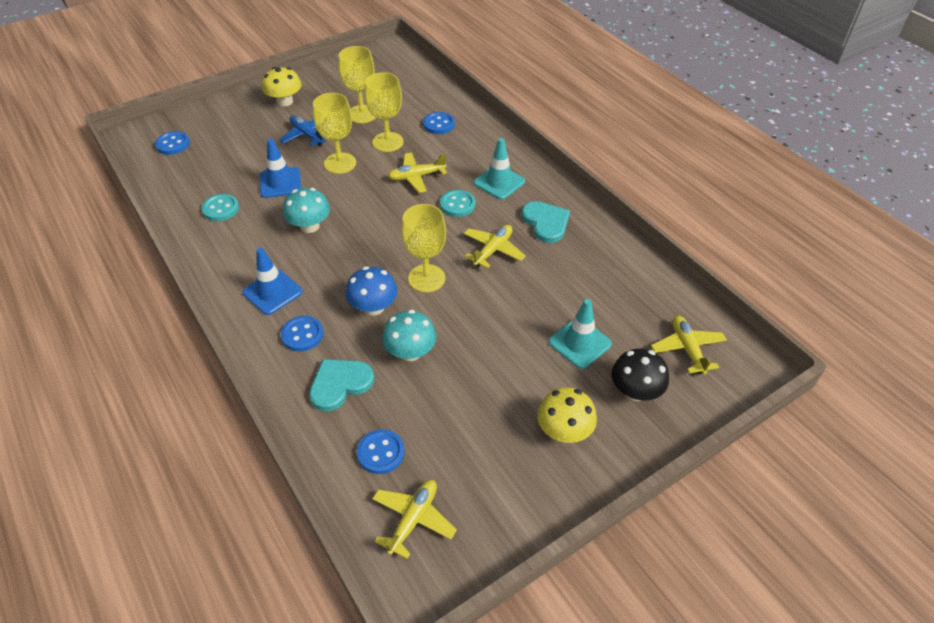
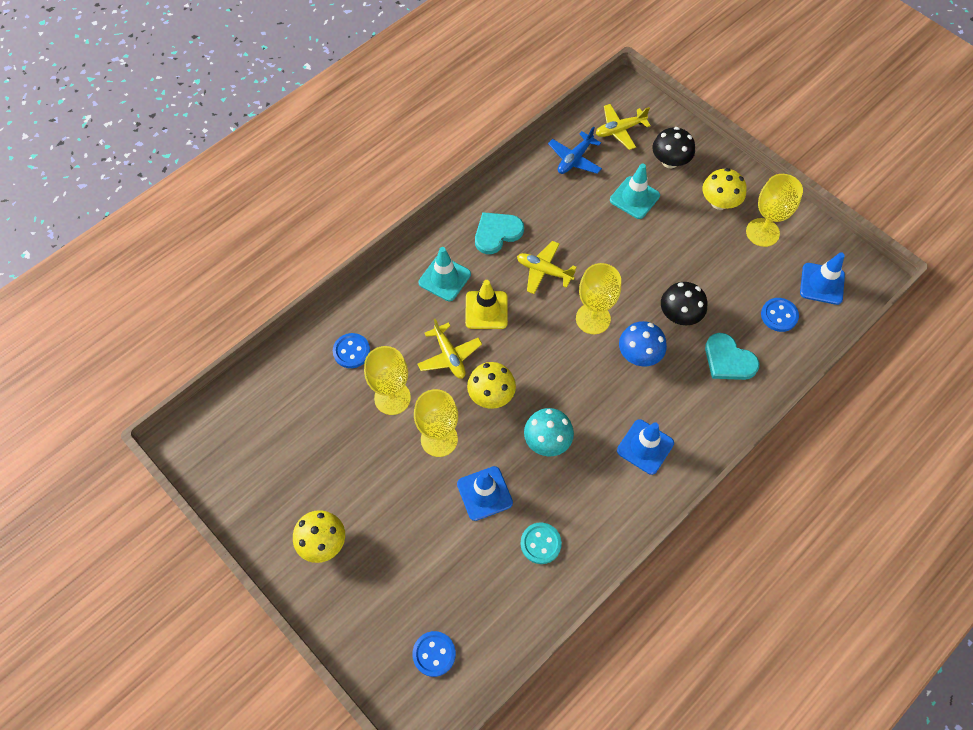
camera: 100 degrees left, 15 degrees up
(302, 335) = (687, 404): blue button -> none
(307, 135) = (391, 491): blue plane -> blue plane (574, 159)
(362, 114) = (340, 439): yellow goblet -> yellow goblet (762, 232)
(369, 197) = (491, 395): none -> yellow mushroom
(410, 352) = (679, 315): turquoise mushroom -> black mushroom
(413, 519) = (822, 284): yellow plane -> blue traffic cone
(457, 205) = (486, 310): turquoise button -> yellow traffic cone

